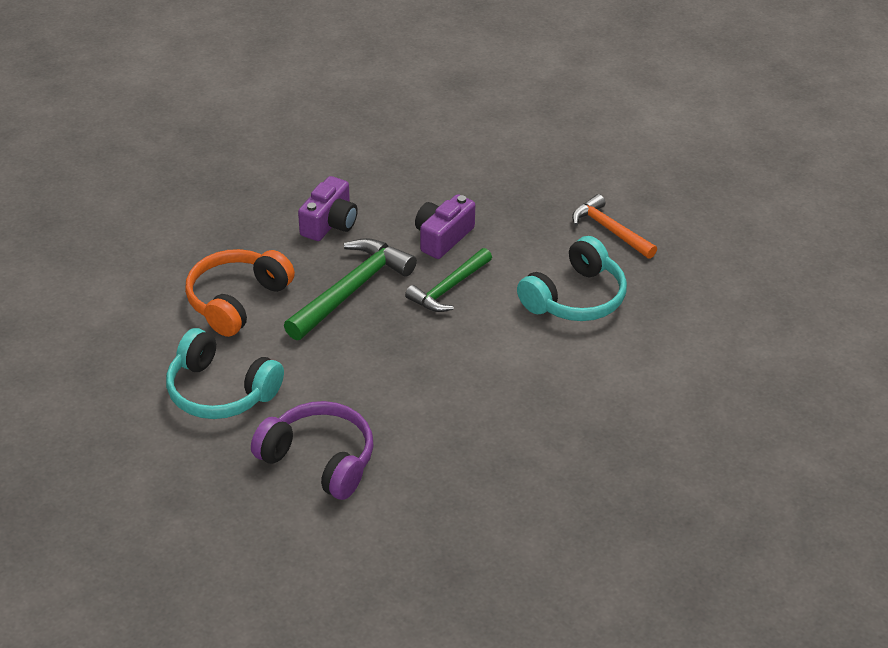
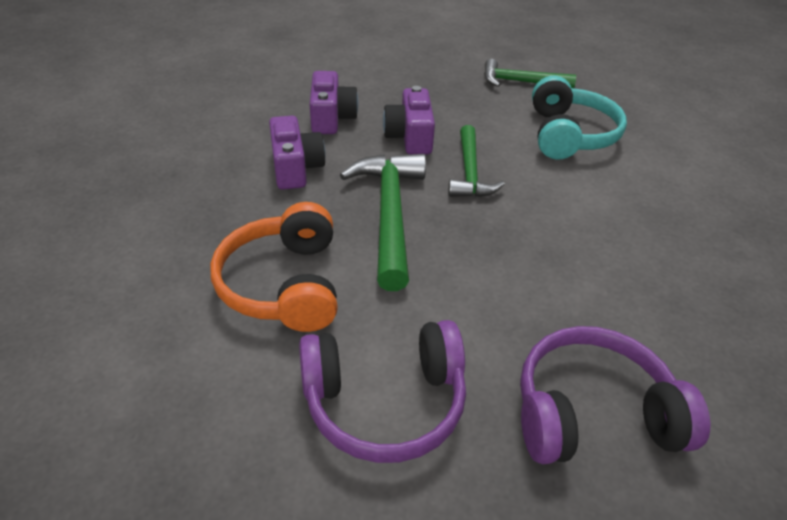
camera: 40 degrees left, 0 degrees up
(220, 391) = (385, 402): turquoise headphones -> purple headphones
(403, 192) = (331, 118): none -> purple camera
(610, 230) = (521, 82): orange hammer -> green hammer

